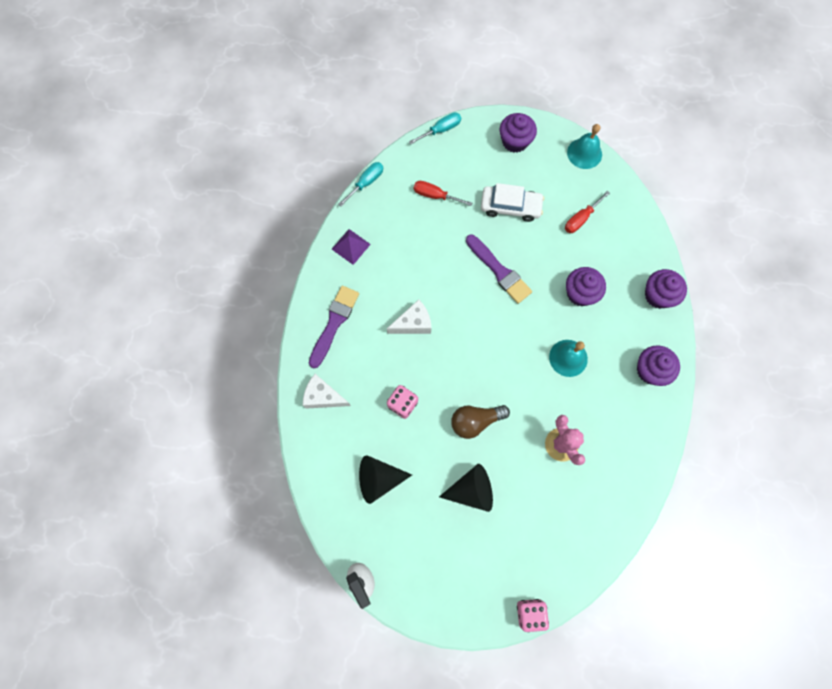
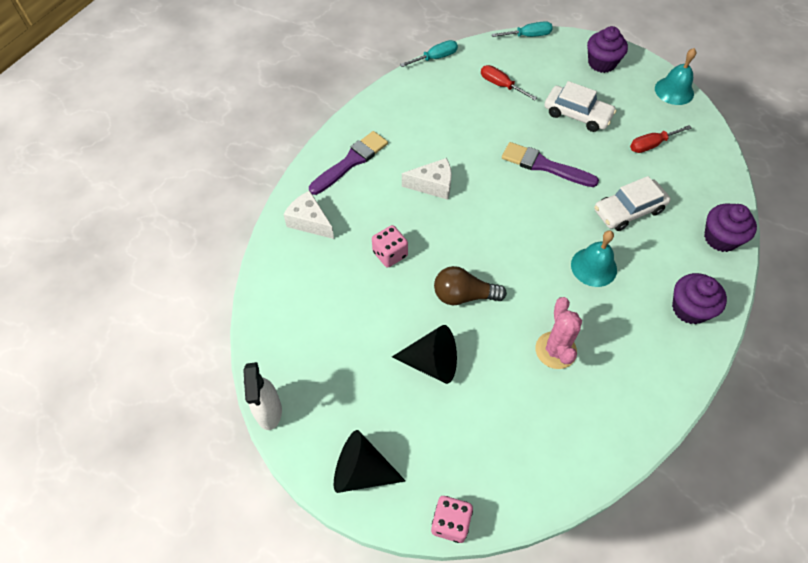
camera: 20 degrees right, 15 degrees down
(351, 246) = (397, 103): purple pyramid -> none
(379, 479) = (333, 317): black cone -> black cone (362, 471)
(499, 271) = (544, 166): purple brush -> purple brush turned 135 degrees clockwise
(580, 293) = (628, 210): purple cupcake -> white car

